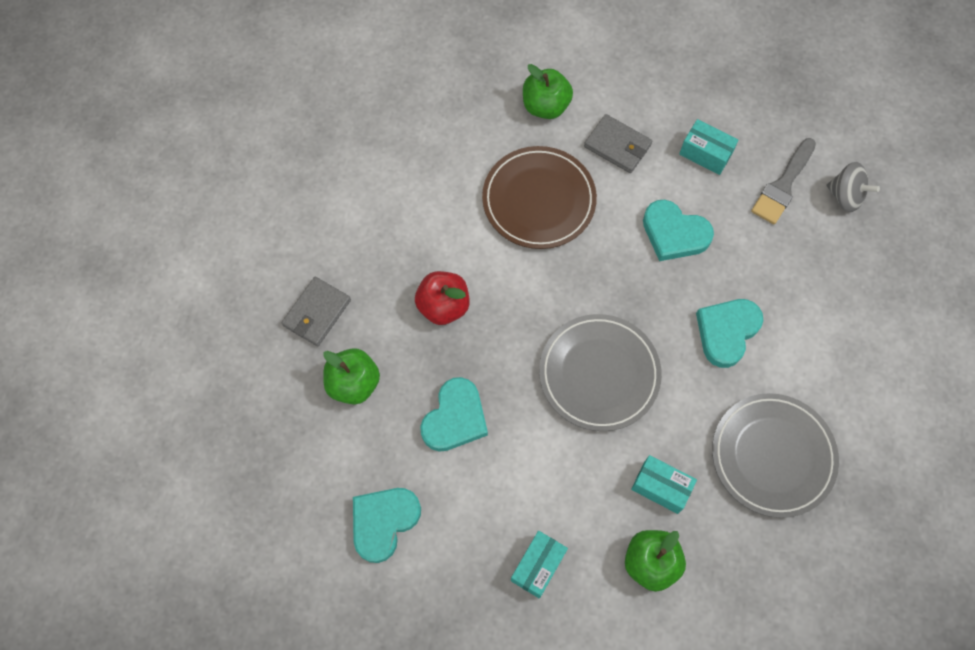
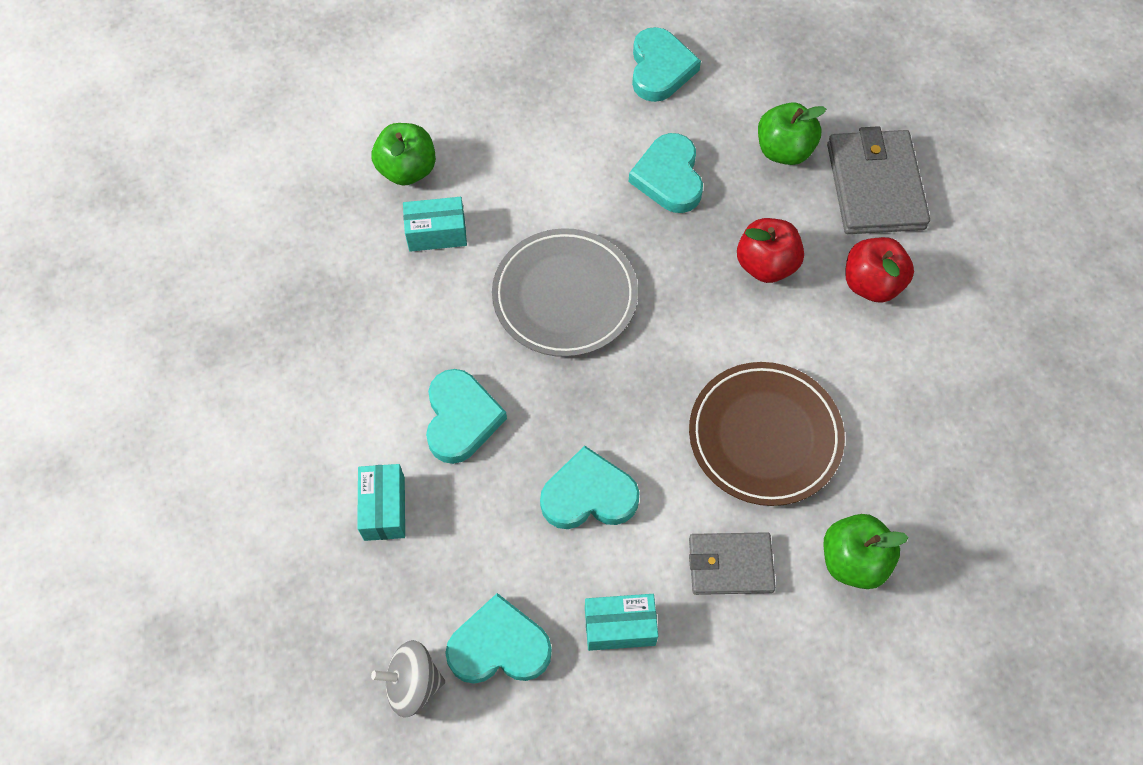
camera: 145 degrees right, 5 degrees down
(317, 313) = (875, 186): grey wallet -> grey wallet, size x1.60
(386, 248) = (871, 284): none -> red apple
(538, 566) = (505, 112): turquoise box -> turquoise box (384, 508)
(772, 456) = (343, 324): grey plate -> none
(783, 185) = (499, 646): grey brush -> turquoise heart

